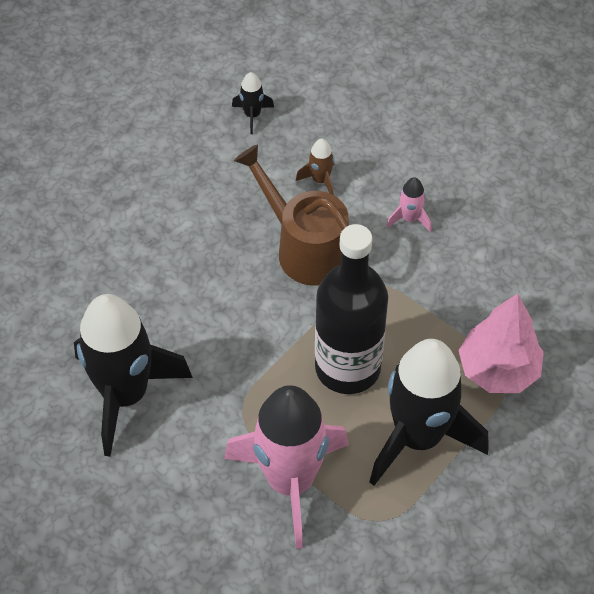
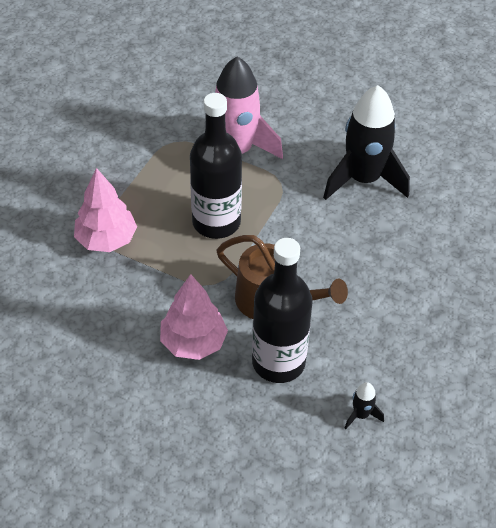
camera: 165 degrees right, 5 degrees down
(320, 180) = (278, 362): brown rocket -> black bottle
(409, 219) = (193, 342): pink rocket -> pink tree
(418, 437) = (157, 189): black rocket -> none

